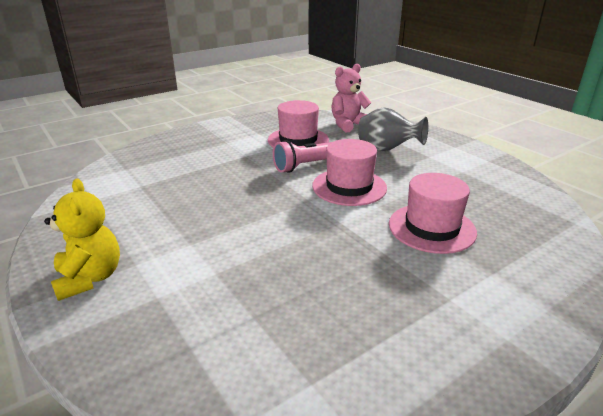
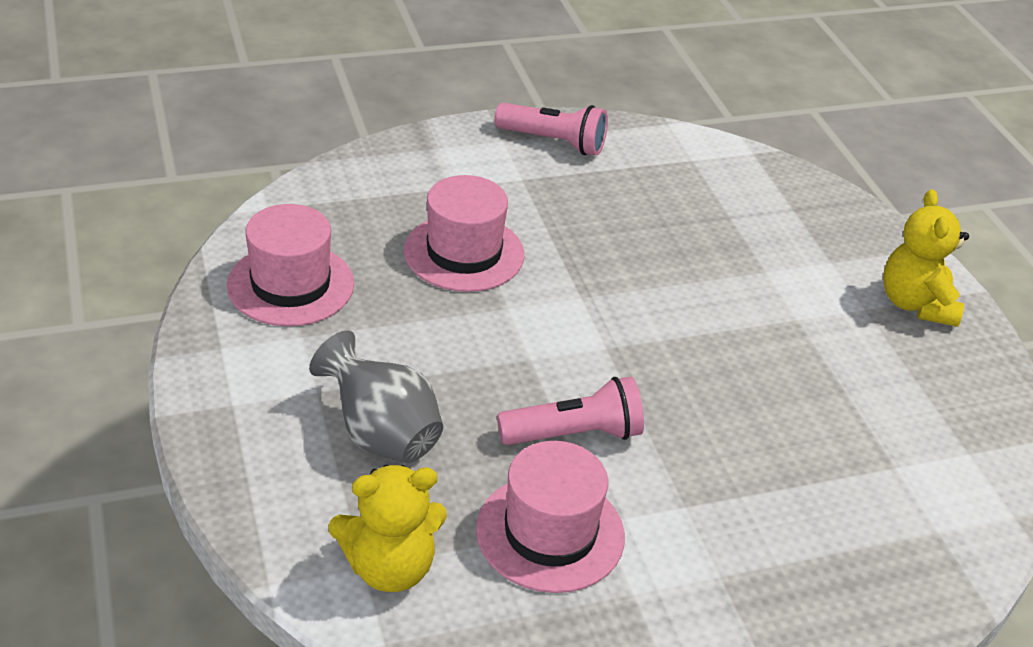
camera: 165 degrees left, 10 degrees up
(348, 125) = (390, 567): pink teddy bear -> yellow teddy bear
(349, 187) = (526, 357): pink hat -> pink hat (290, 285)
(463, 354) = (553, 142): none -> pink flashlight

